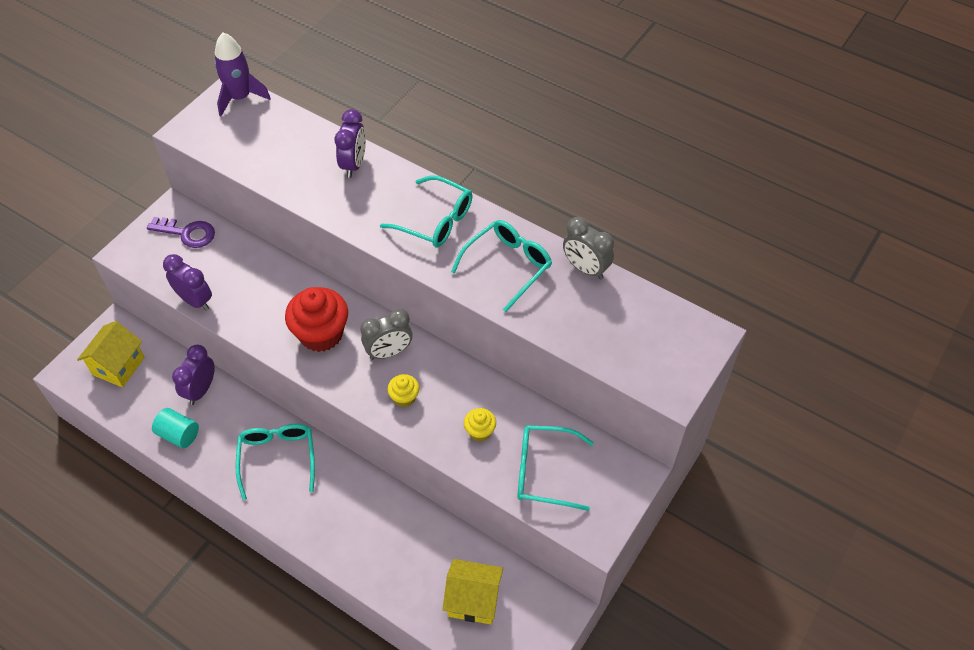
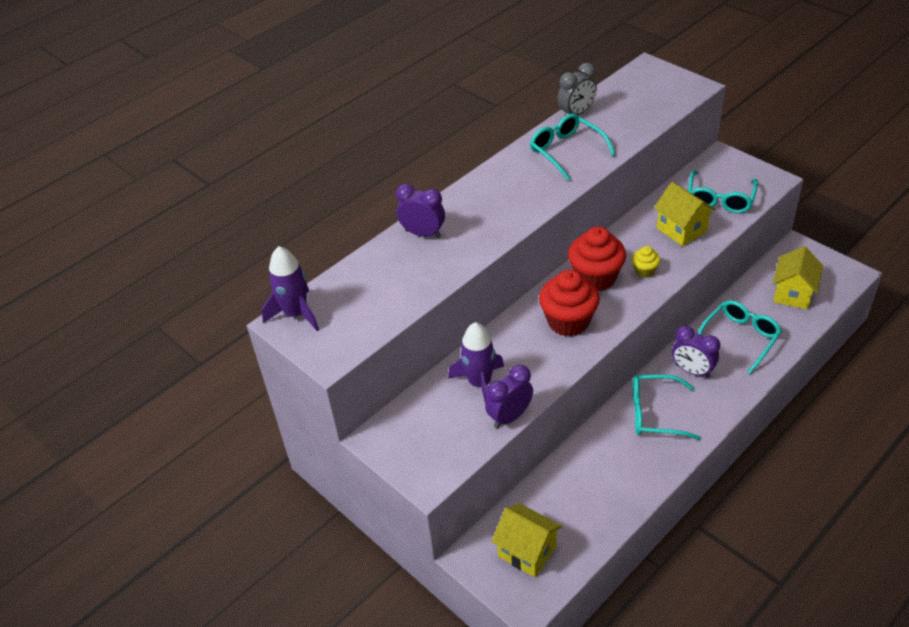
camera: 75 degrees left, 10 degrees down
(179, 434) = (621, 493): turquoise cylinder -> none
(187, 233) = (414, 425): purple key -> none
(201, 390) = (569, 474): purple clock -> purple clock (692, 371)
(236, 272) = (479, 383): none -> purple rocket
(389, 352) = (595, 278): grey clock -> red cupcake
(435, 220) = (507, 187): turquoise glasses -> turquoise glasses (740, 338)
(480, 431) = (681, 230): yellow cupcake -> yellow house

